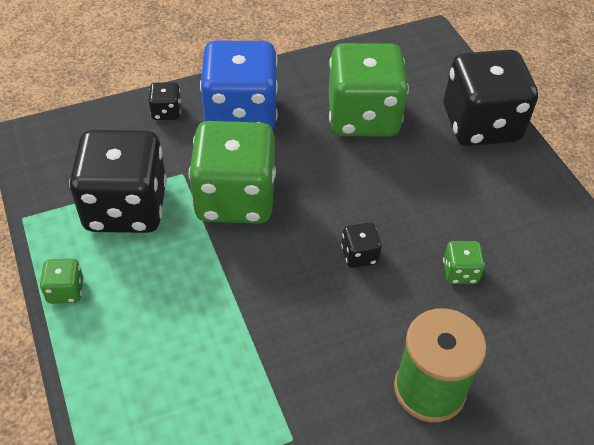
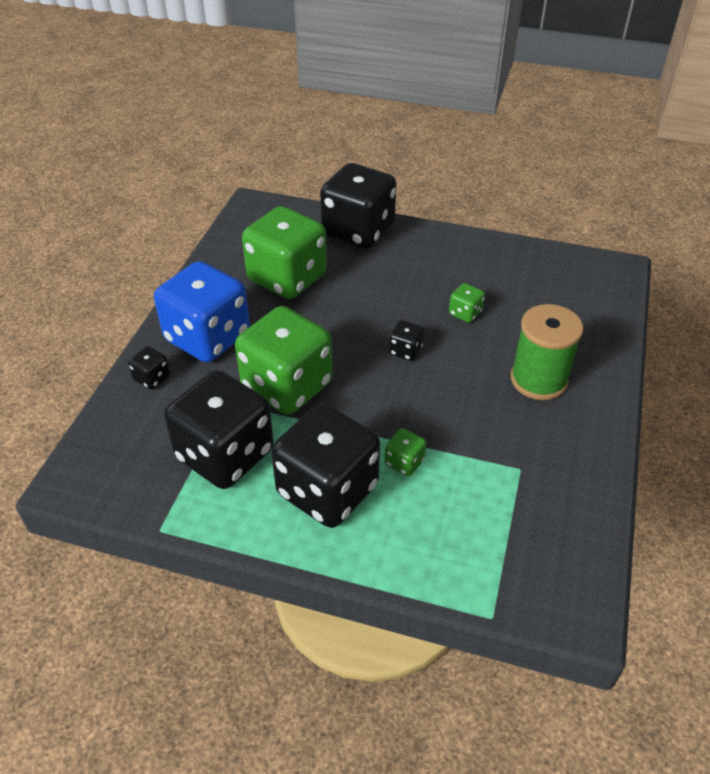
camera: 50 degrees left, 5 degrees down
(65, 291) = (270, 536): green dice -> green dice (404, 462)
(143, 299) = (327, 490): none -> black dice

